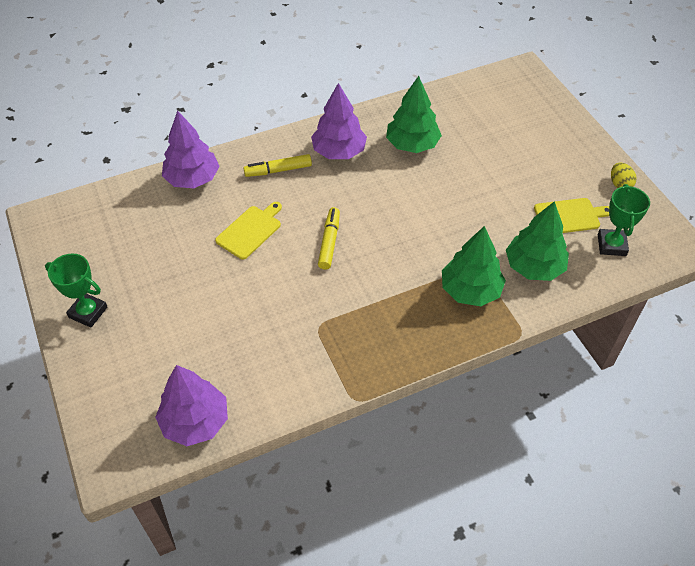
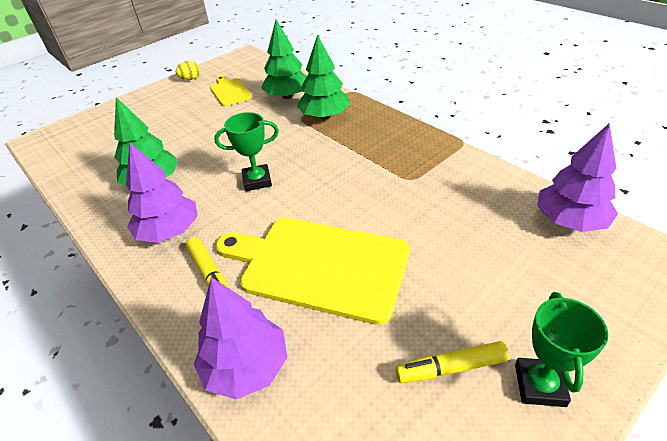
camera: 105 degrees left, 10 degrees down
(250, 230) = (318, 266): yellow cutting board -> yellow cutting board, size x2.02
(329, 242) = (308, 200): yellow marker -> yellow marker (450, 368)
(611, 245) = (253, 74): green trophy -> green trophy (257, 181)

